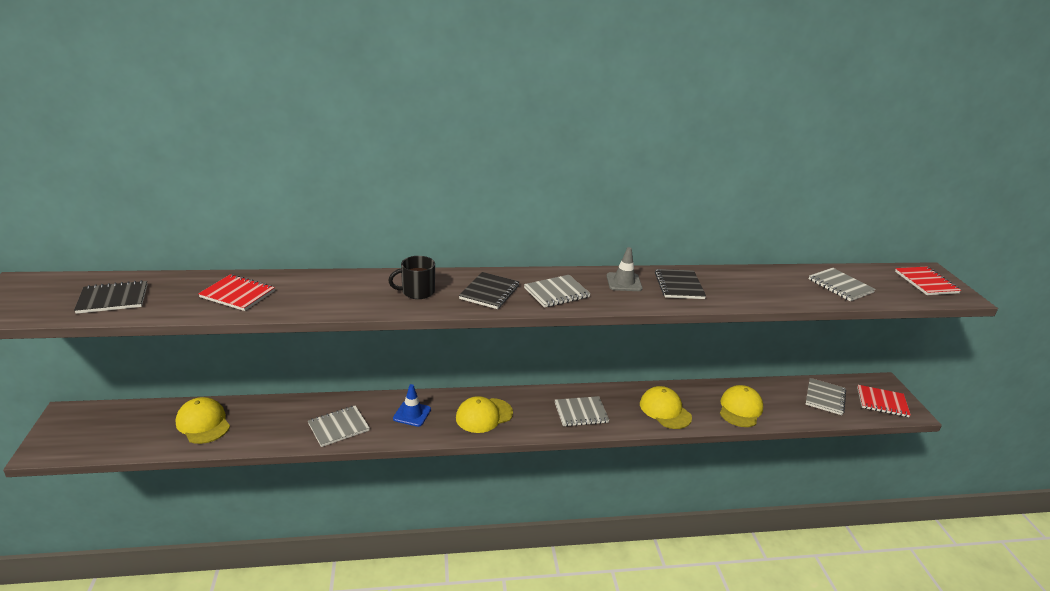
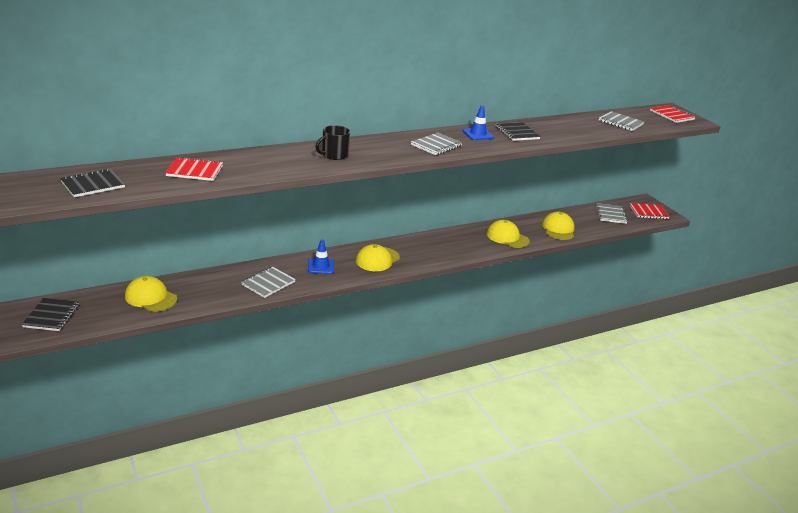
camera: 20 degrees left, 0 degrees up
(489, 292) = (388, 150): black notebook -> black notebook (51, 316)
(581, 413) = (448, 247): grey notebook -> none
(624, 282) = (478, 134): grey traffic cone -> blue traffic cone

